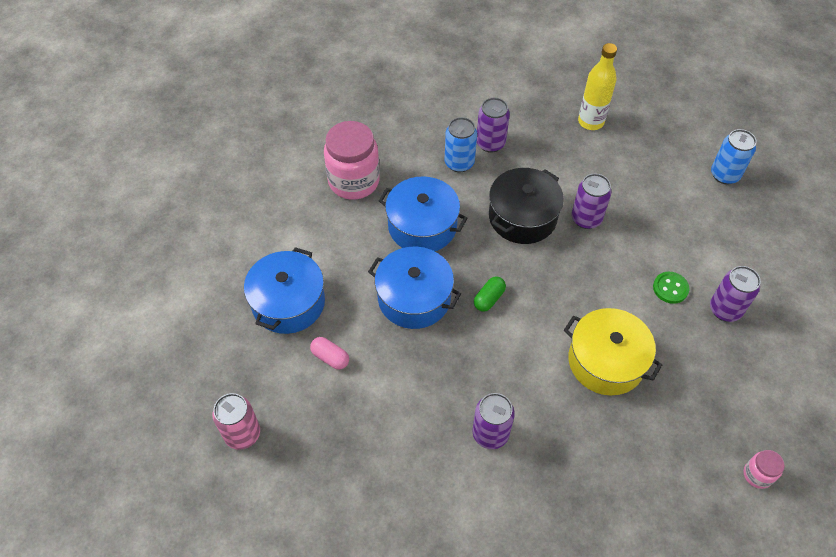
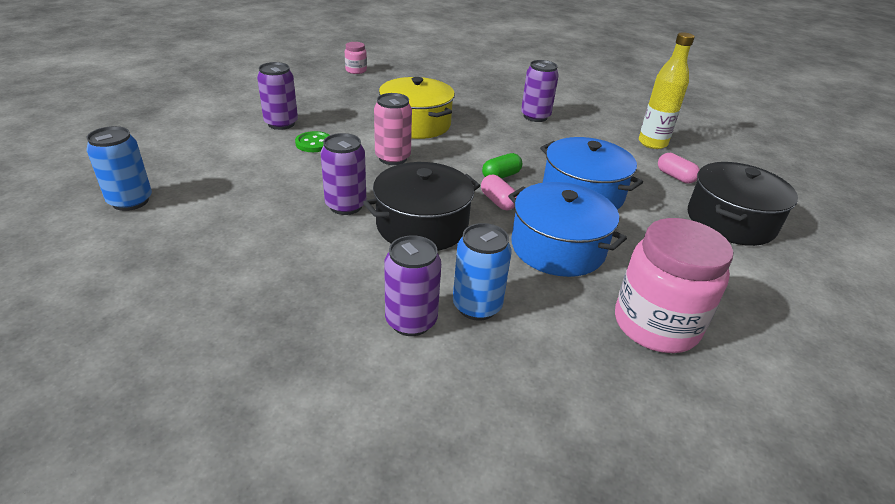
camera: 165 degrees left, 20 degrees down
(242, 434) = (750, 156): pink can -> pink can (393, 158)
(288, 302) = (730, 221): blue pot -> black pot
(479, 262) = (498, 202): none -> pink capsule
(591, 122) = (222, 308): yellow bottle -> yellow bottle (652, 143)

